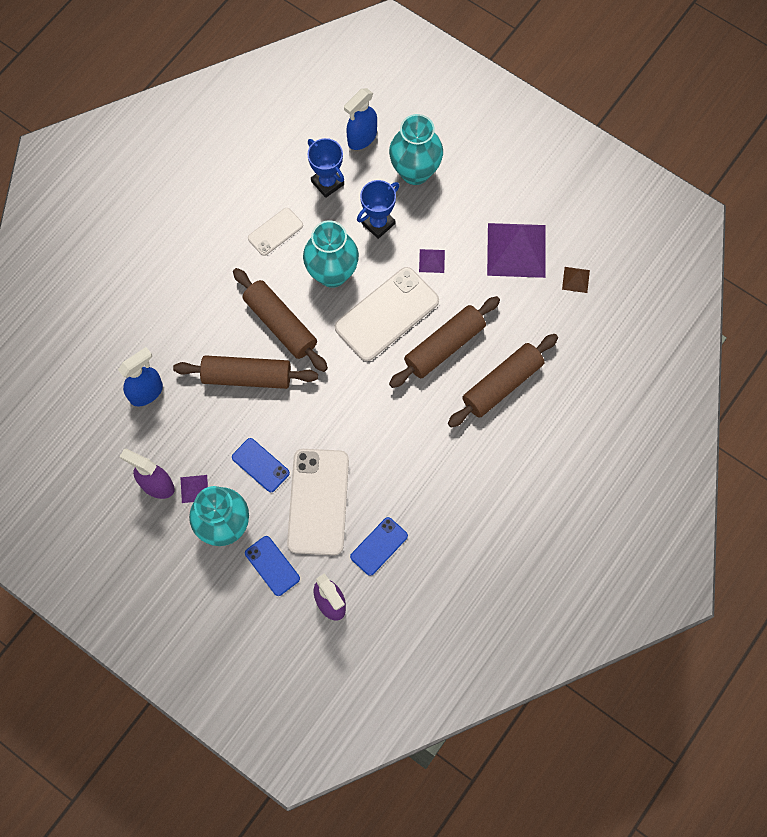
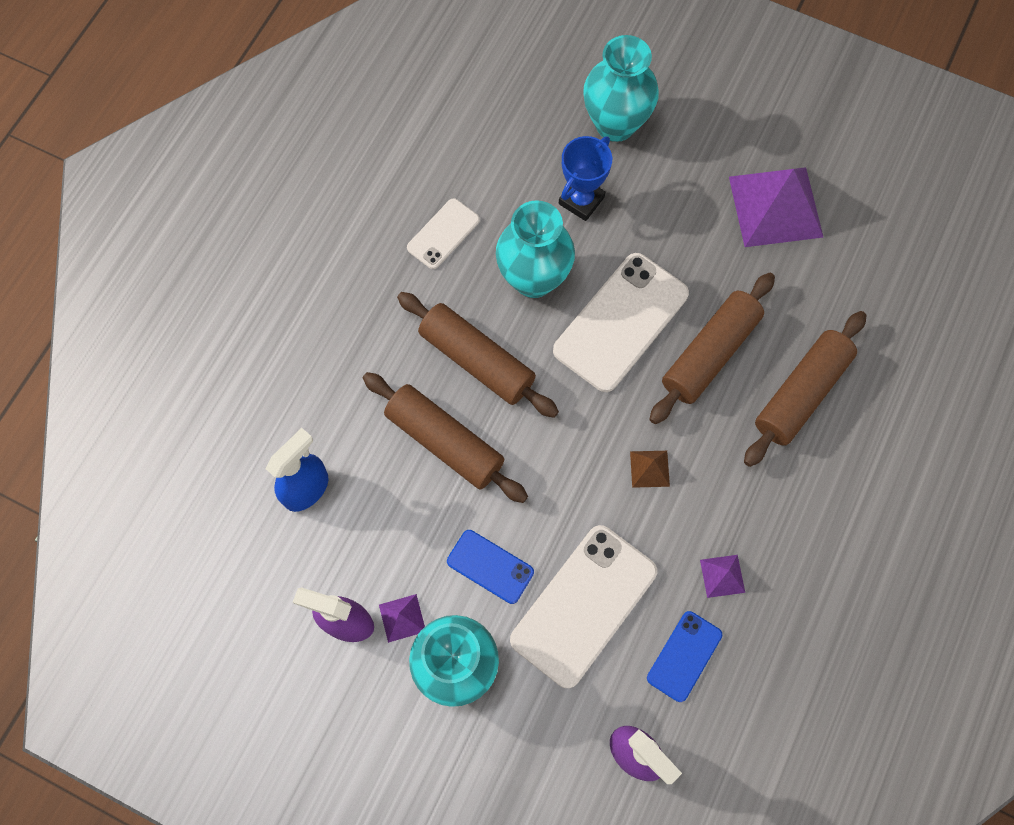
camera: 10 degrees left, 0 degrees up
(247, 376) = (445, 442): brown rolling pin -> brown rolling pin turned 45 degrees clockwise
(272, 566) = (538, 713): blue phone -> none
(318, 501) = (584, 605): white phone -> white phone turned 45 degrees clockwise
(327, 183) = (500, 157): blue trophy -> none
(361, 138) = (534, 91): blue spray bottle -> none
(432, 261) = (665, 239): purple pyramid -> purple pyramid (722, 576)
(576, 279) = (864, 233): brown pyramid -> brown pyramid (649, 469)

